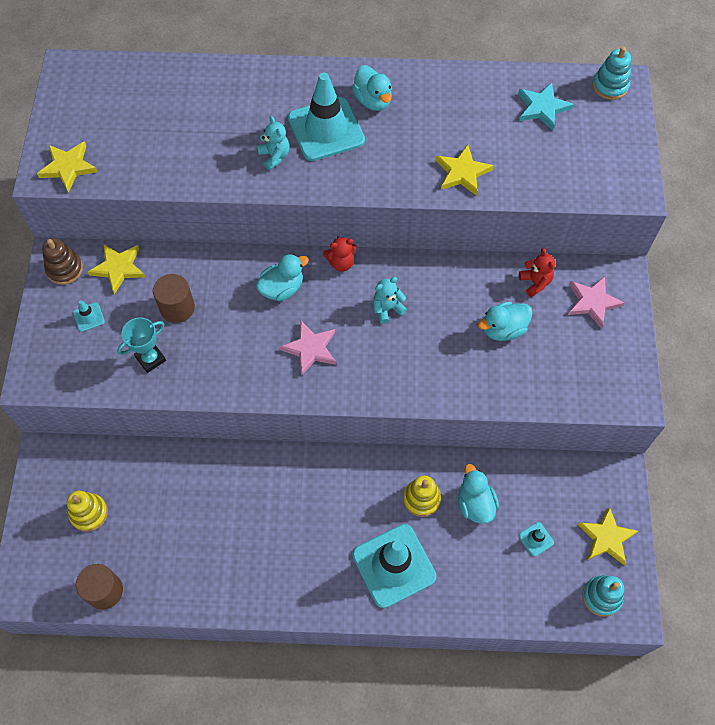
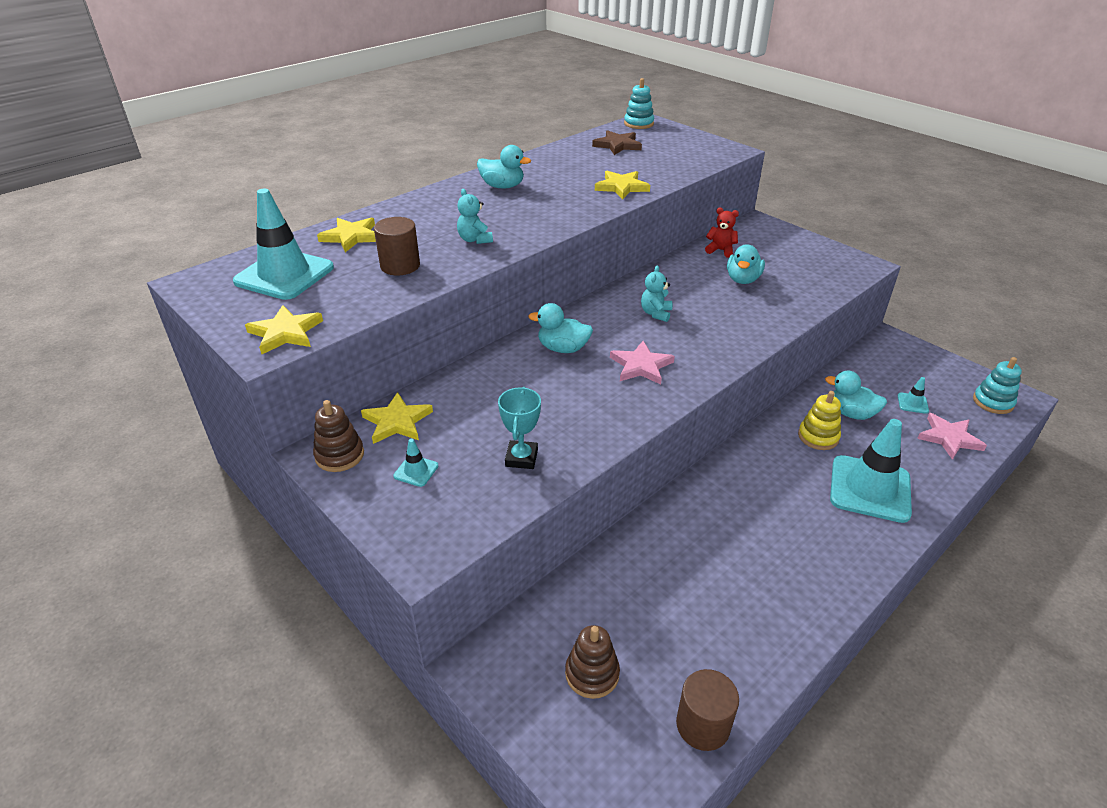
camera: 45 degrees left, 25 degrees down
(89, 513) = (592, 674): yellow stacking toy -> brown stacking toy
(177, 308) = (494, 411): brown cylinder -> brown cylinder (400, 266)
(274, 156) = (475, 240): turquoise teddy bear -> turquoise teddy bear turned 135 degrees counterclockwise
(282, 288) = (563, 348): turquoise duck -> turquoise duck turned 90 degrees counterclockwise
(326, 129) = (492, 211): turquoise traffic cone -> turquoise traffic cone (284, 275)
(341, 263) = (583, 311): red teddy bear -> none
(542, 108) = (617, 145): turquoise star -> brown star
(592, 302) = (766, 240): pink star -> pink star (949, 438)
(606, 538) = (941, 373): yellow star -> yellow star (351, 237)

